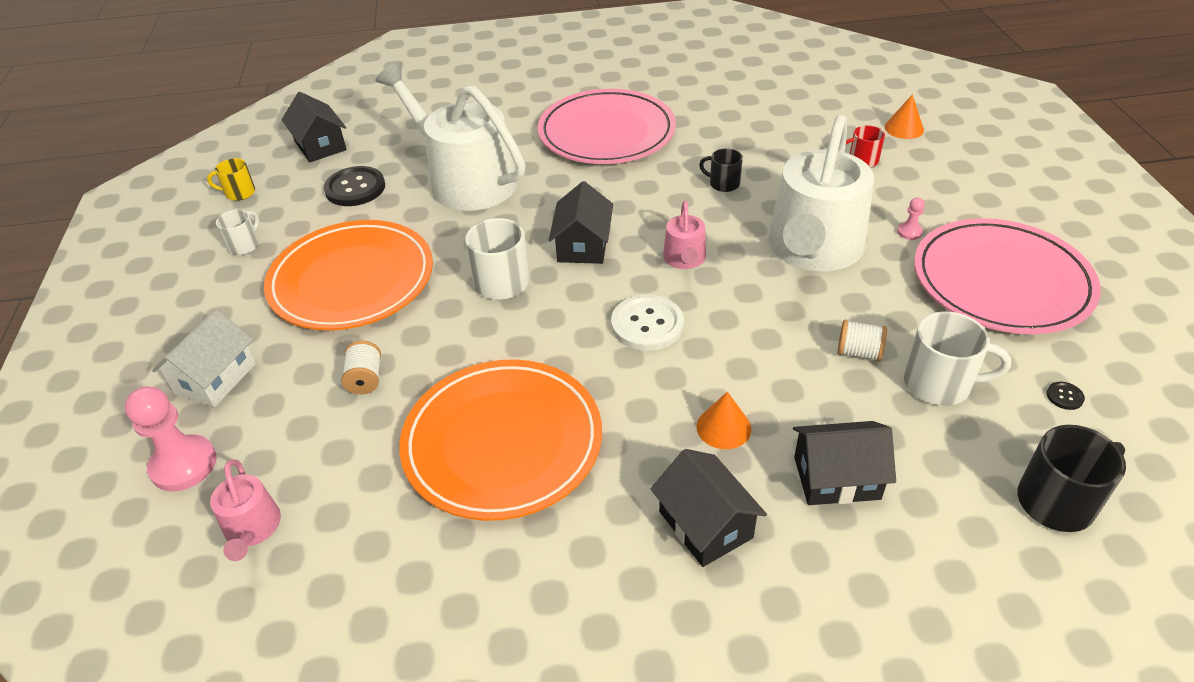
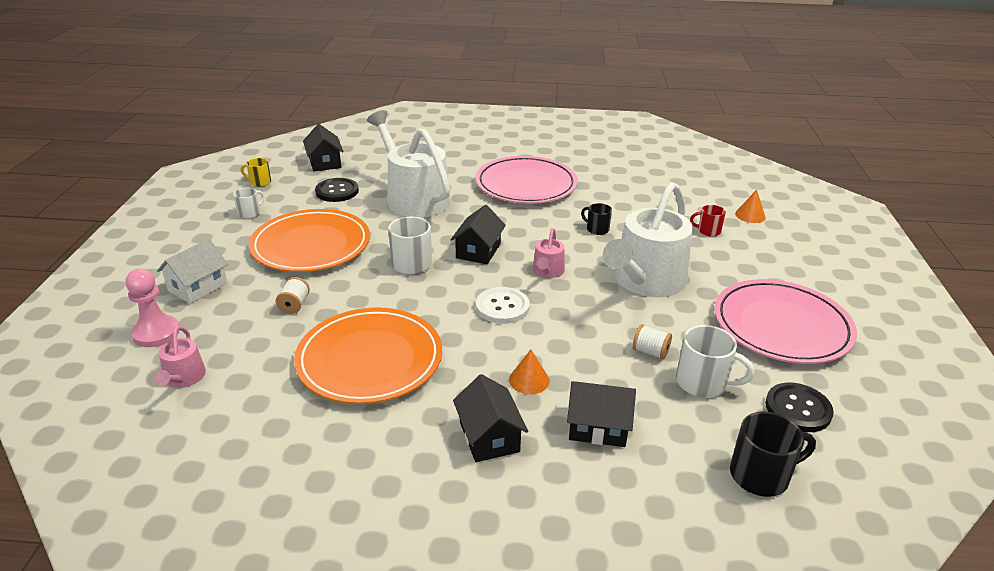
camera: 10 degrees right, 10 degrees down
(909, 232) = (724, 282): pink pawn -> none
(1064, 396) = (798, 409): black button -> black button, size x2.35

